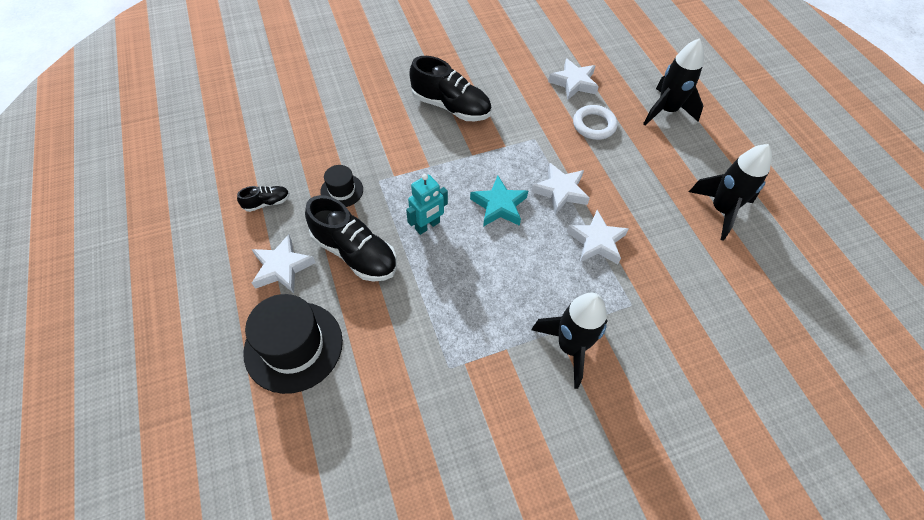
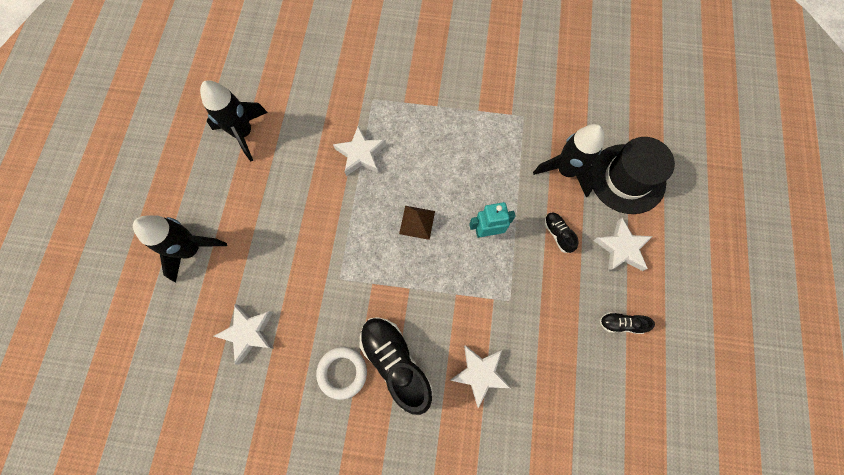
camera: 150 degrees left, 15 degrees up
(342, 190) = (548, 305): black hat -> none
(355, 253) = (558, 234): black shoe -> black shoe, size x0.48
(499, 205) = (417, 222): turquoise star -> brown pyramid
(560, 191) = (356, 211): white star -> white star (480, 373)
(570, 347) = (435, 92): black rocket -> black rocket (566, 171)
(594, 125) = (273, 267): white ring -> white ring (342, 372)

